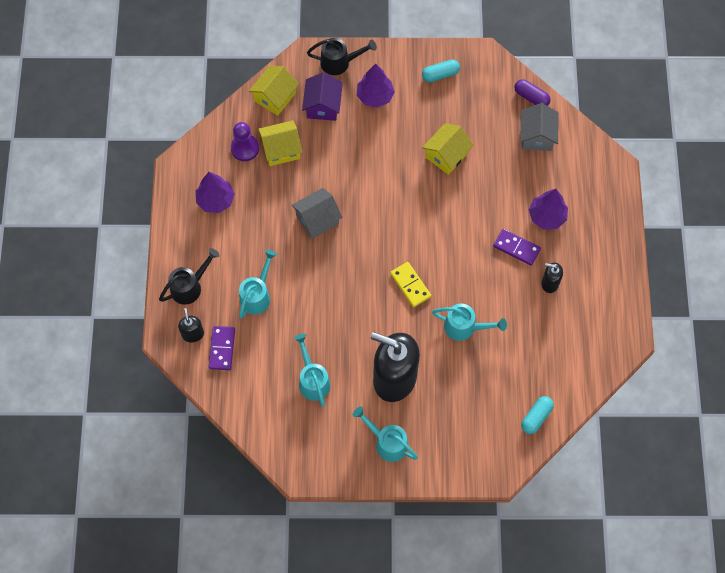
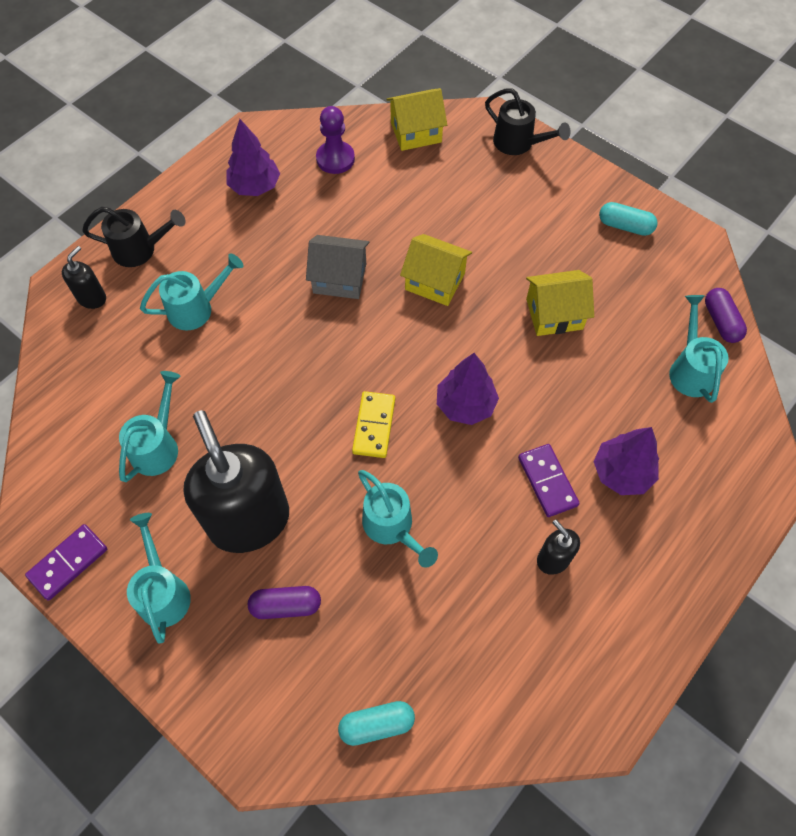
camera: 40 degrees right, 5 degrees down
(222, 349) = (103, 335): purple domino -> purple domino (68, 563)
(281, 149) = (372, 184): yellow house -> yellow house (435, 281)
(323, 106) = (459, 172): purple house -> none
(375, 96) = (526, 199): purple tree -> purple tree (465, 405)
(450, 402) = (286, 606): none -> purple capsule
(537, 136) = (690, 369): grey house -> turquoise watering can

